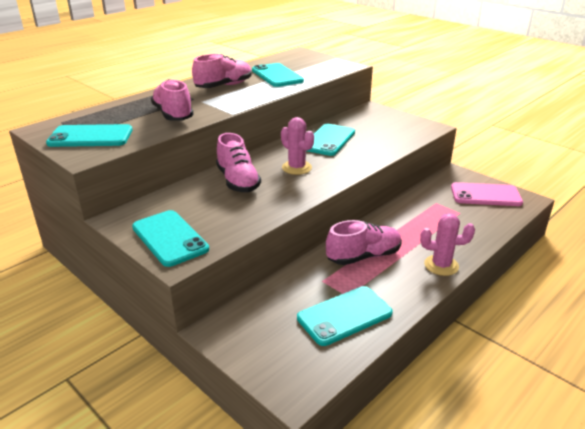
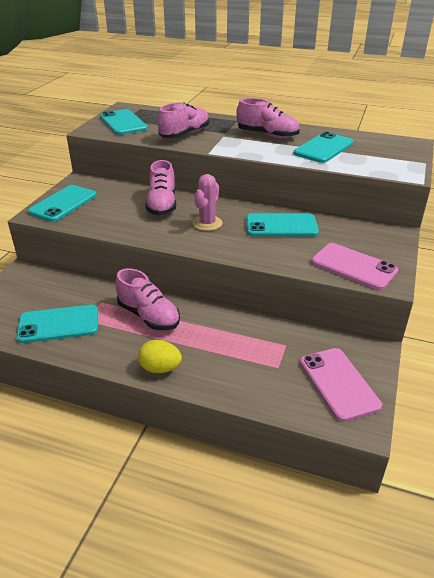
camera: 65 degrees right, 5 degrees up
(238, 181) = (162, 205): pink shoe -> pink shoe turned 45 degrees counterclockwise
(344, 315) = (58, 324): turquoise phone -> turquoise phone turned 45 degrees counterclockwise
(406, 132) = (353, 266): none -> pink phone
(441, 265) = (160, 368): pink cactus -> yellow egg

